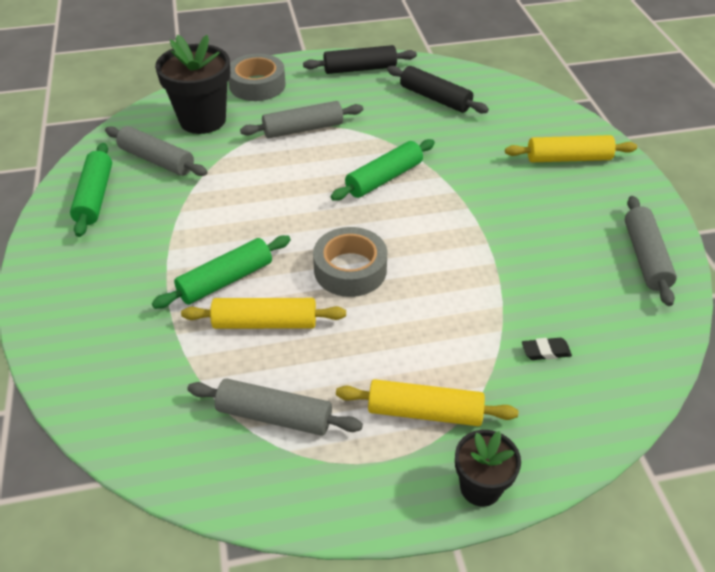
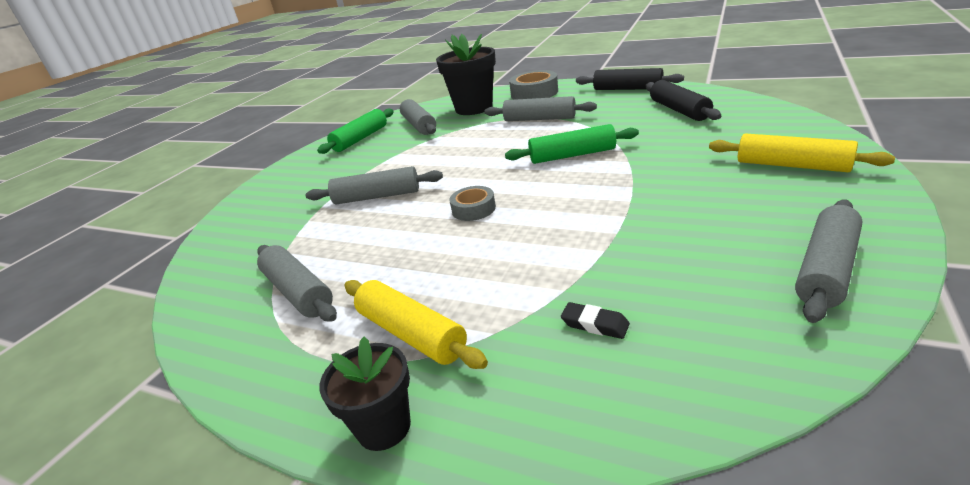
camera: 40 degrees right, 15 degrees down
(225, 280) = (377, 196): green rolling pin -> grey rolling pin
(265, 323) = (369, 228): yellow rolling pin -> none
(350, 269) = (473, 209): grey tape -> grey tape, size x0.61

